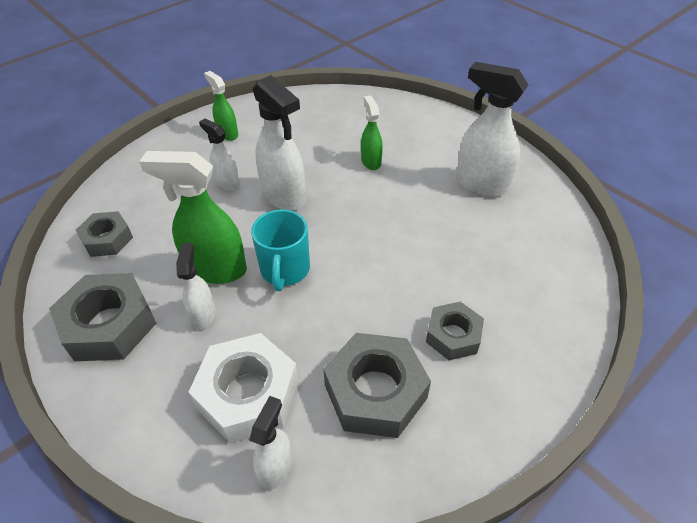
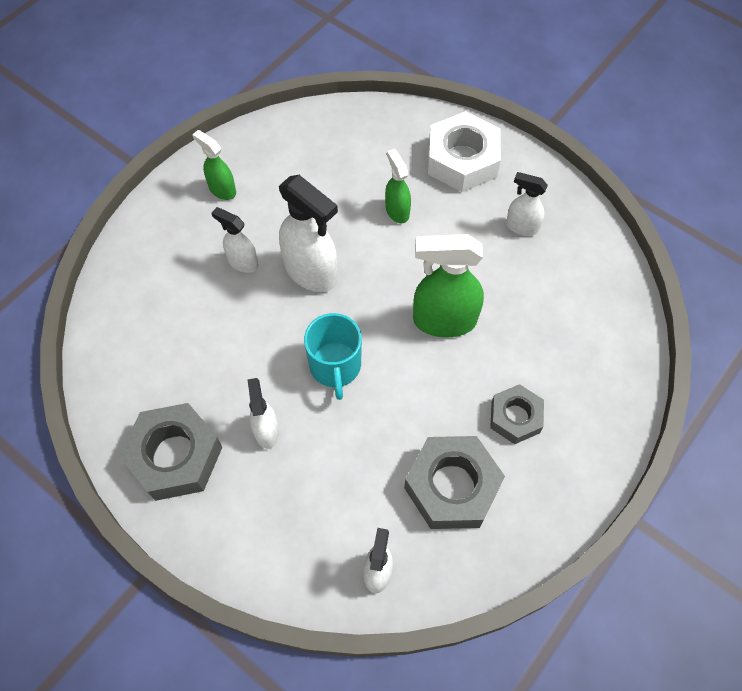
camera: 10 degrees left, 15 degrees up
(107, 239) = (134, 355): grey nut -> none
(215, 269) = (263, 376): green spray bottle -> green spray bottle (443, 320)
(248, 394) = (334, 507): white nut -> white nut (462, 160)
(481, 183) = (521, 226): white spray bottle -> white spray bottle, size x0.56

